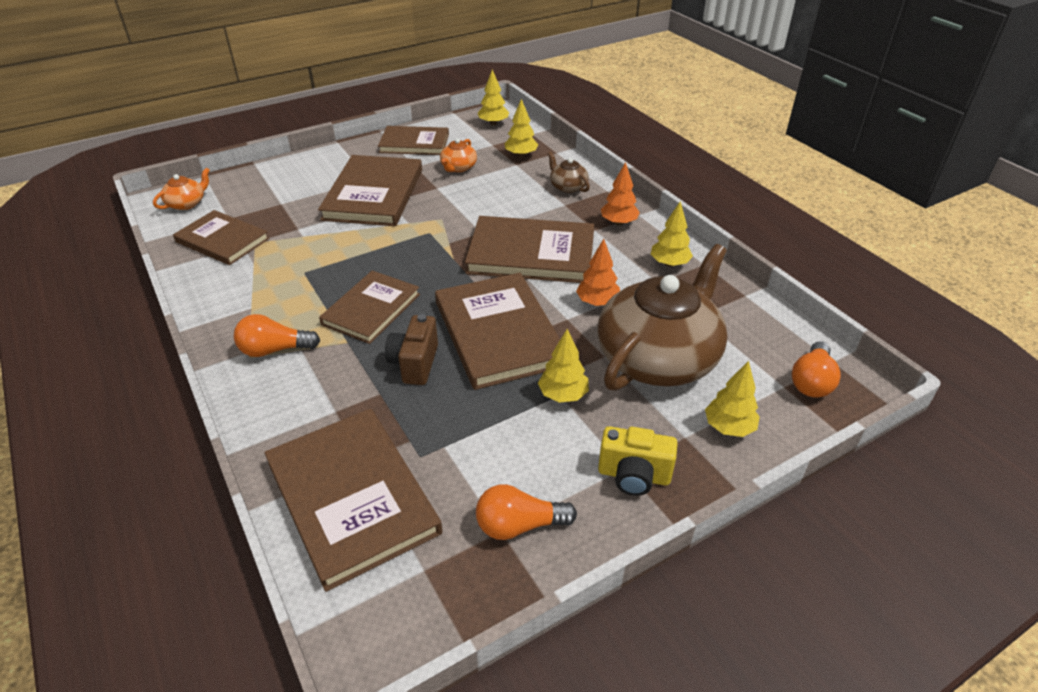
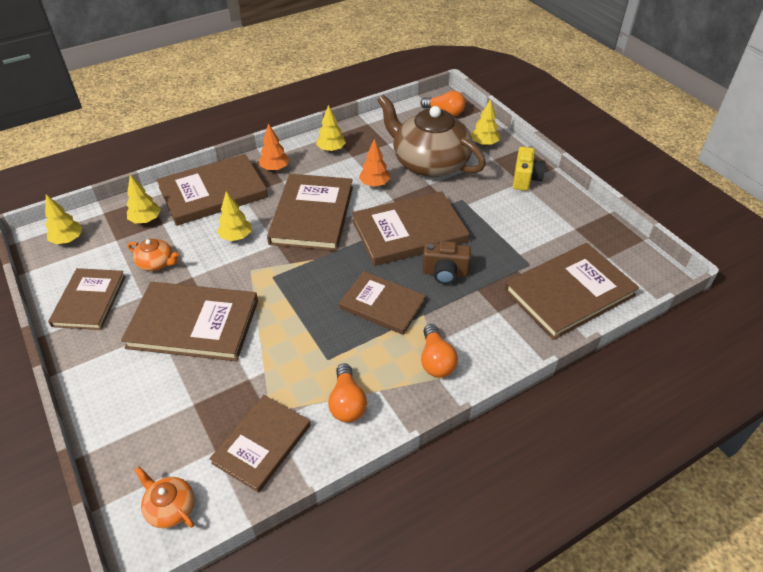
camera: 90 degrees left, 5 degrees up
(519, 525) = (569, 221): orange light bulb -> orange light bulb (347, 403)
(563, 395) = (467, 203): yellow tree -> yellow tree (236, 237)
(568, 187) = (213, 192): brown teapot -> brown book

